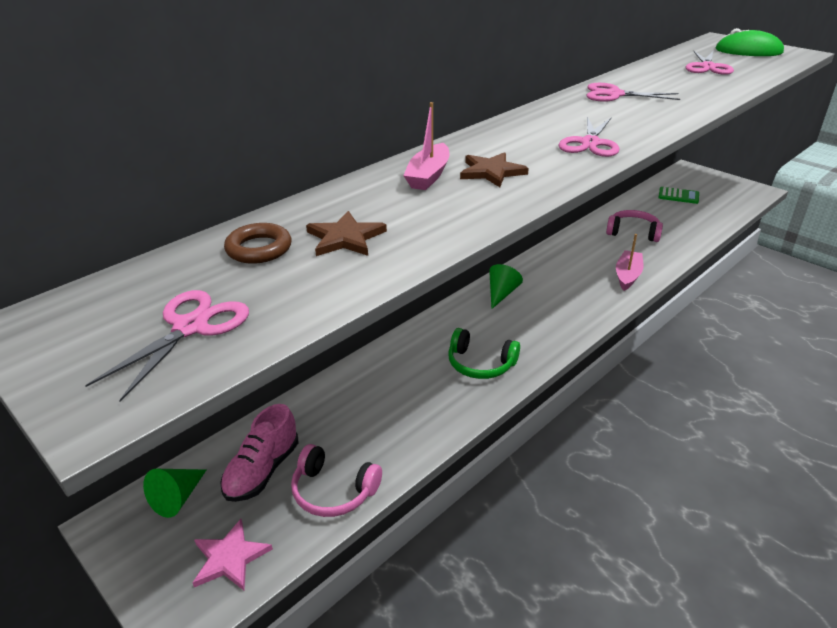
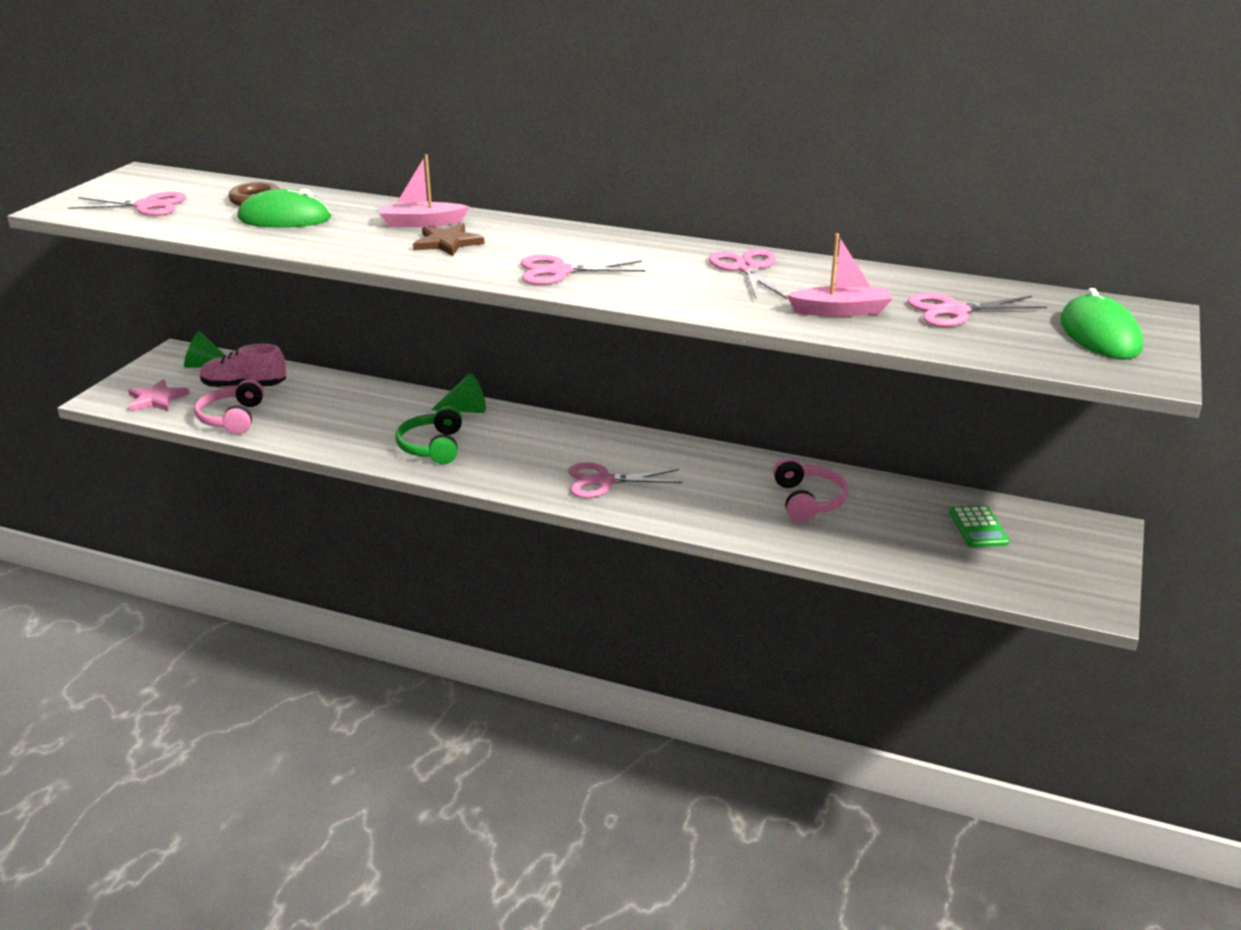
camera: 65 degrees right, 5 degrees down
(345, 238) = (284, 218): brown star -> green mouse
(501, 293) = (573, 435): green cone -> green cone (466, 410)
(577, 296) = (604, 481): none -> pink scissors
(627, 275) = (681, 509): pink boat -> pink boat (841, 311)

